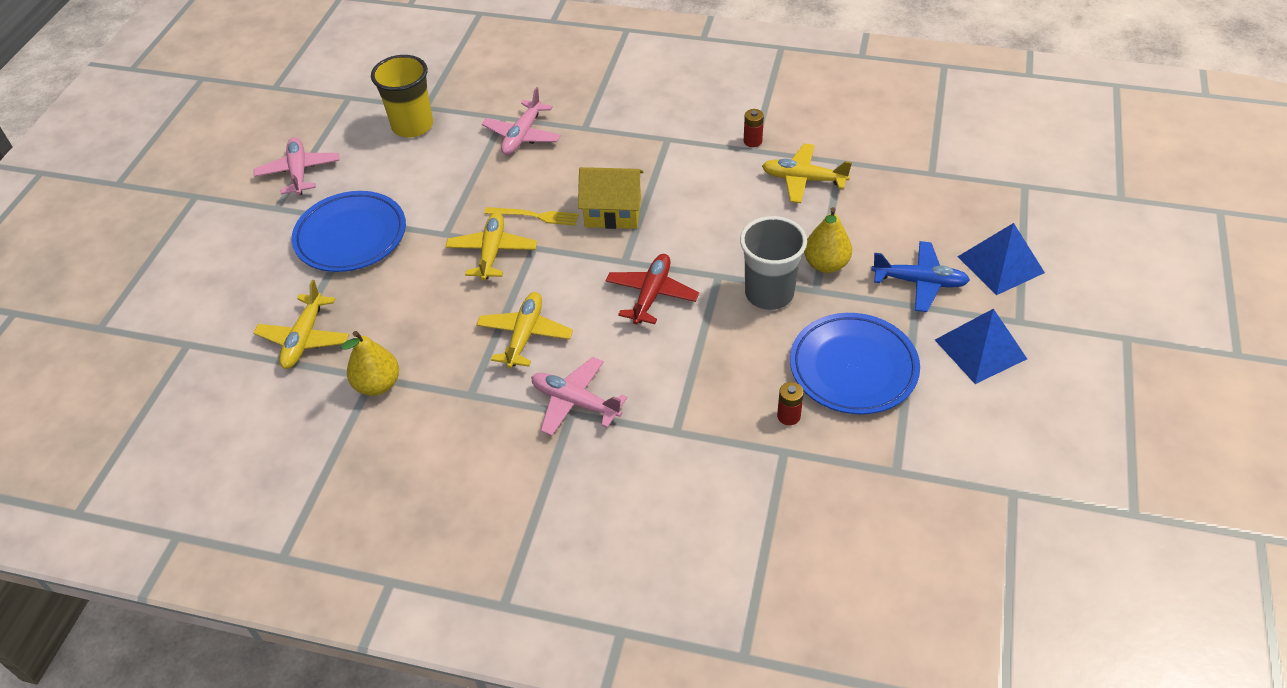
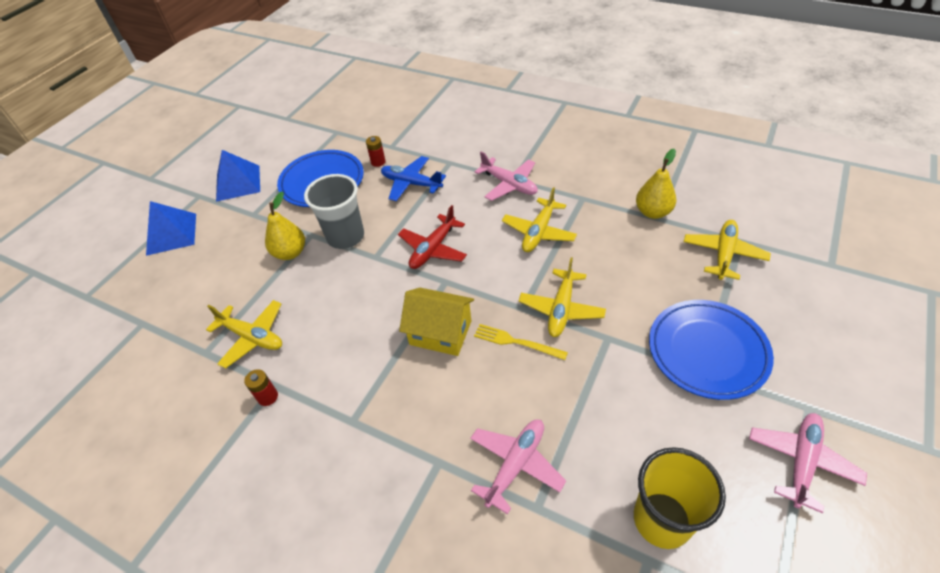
camera: 165 degrees left, 0 degrees up
(299, 172) = (801, 461): pink plane -> pink plane turned 150 degrees counterclockwise
(919, 282) = (236, 229): blue plane -> blue plane (411, 184)

